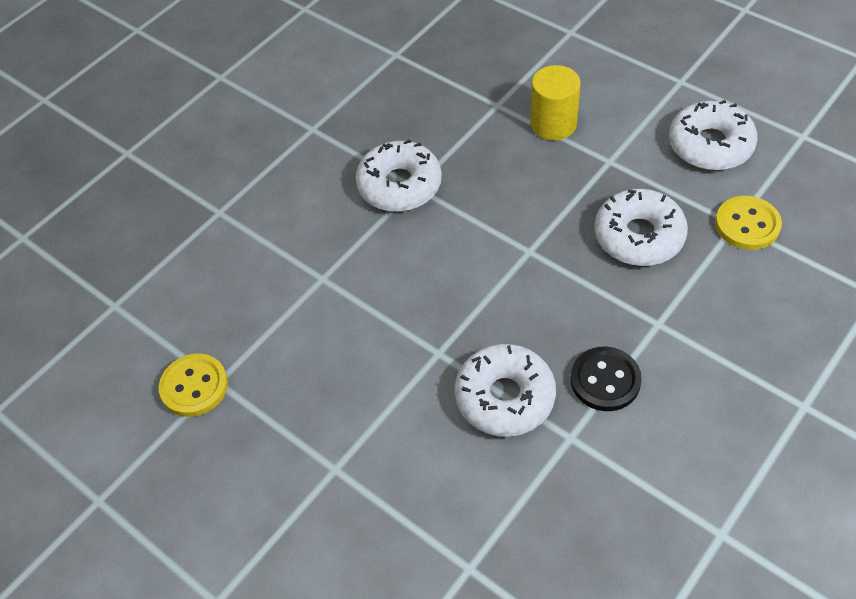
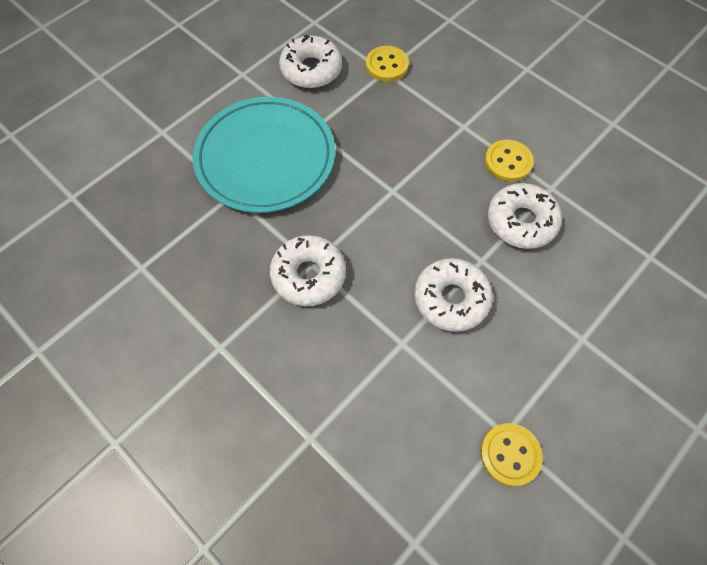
camera: 90 degrees left, 10 degrees up
(553, 124) = (265, 158): yellow cylinder -> turquoise plate
(605, 380) = (508, 162): black button -> yellow button
(639, 236) = (388, 124): white donut -> white donut (451, 299)

